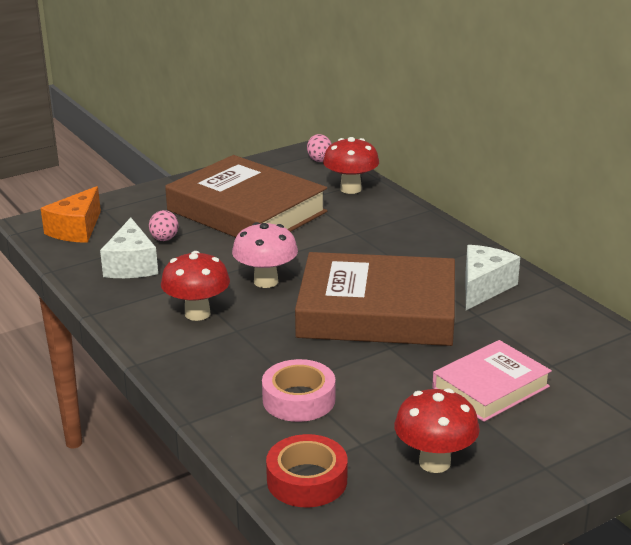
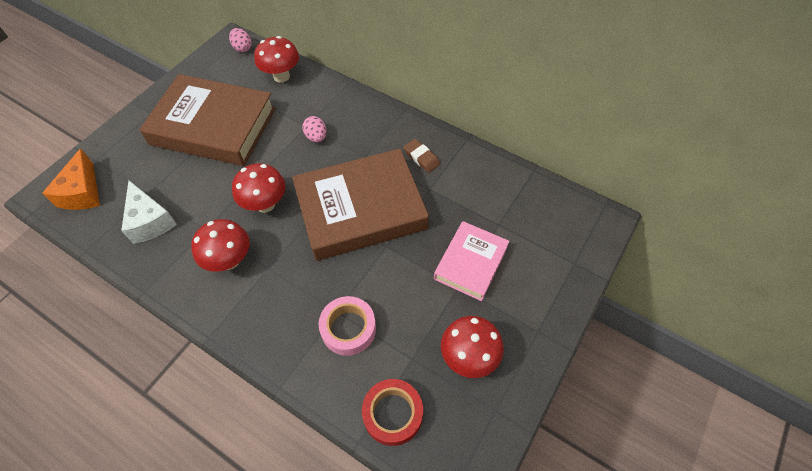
camera: 25 degrees left, 30 degrees up
(164, 239) = (163, 181): pink egg -> pink egg (316, 137)
(266, 281) = (265, 204): pink mushroom -> red mushroom
(483, 287) = (421, 158): white cheese -> brown eraser

